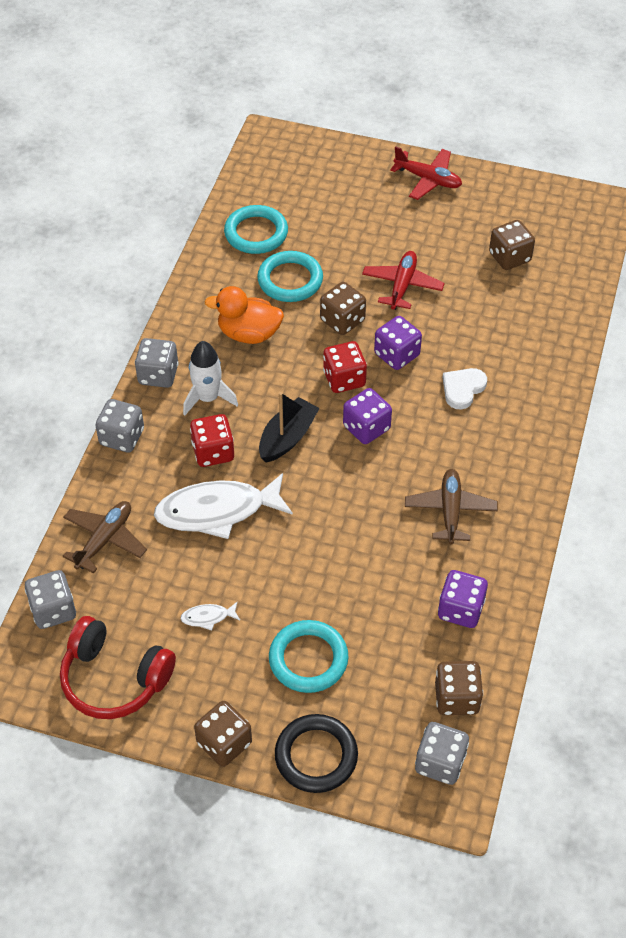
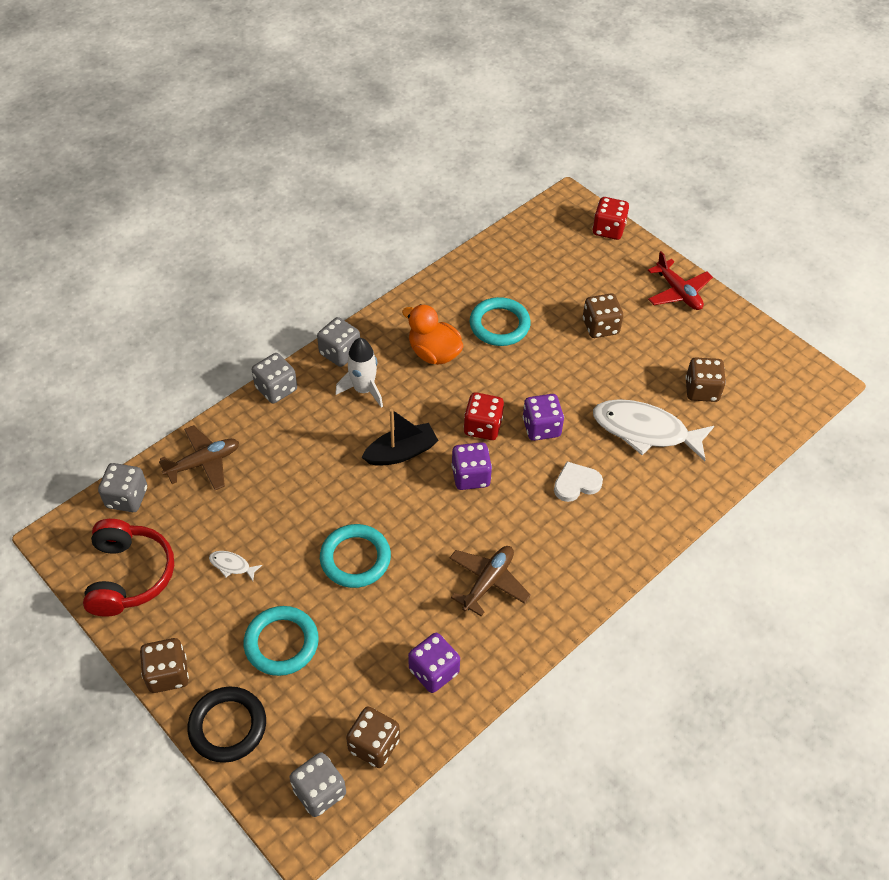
camera: 30 degrees right, 0 degrees up
(114, 678) = (129, 575): red headphones -> red headphones turned 150 degrees counterclockwise
(213, 452) = (335, 435): red dice -> red dice (608, 229)
(217, 511) = (303, 484): white fish -> white fish (645, 431)
(256, 233) = (500, 274): turquoise ring -> turquoise ring (355, 558)
(342, 320) = (517, 378): brown dice -> brown dice (600, 327)
(402, 285) = (589, 372): red plane -> none

